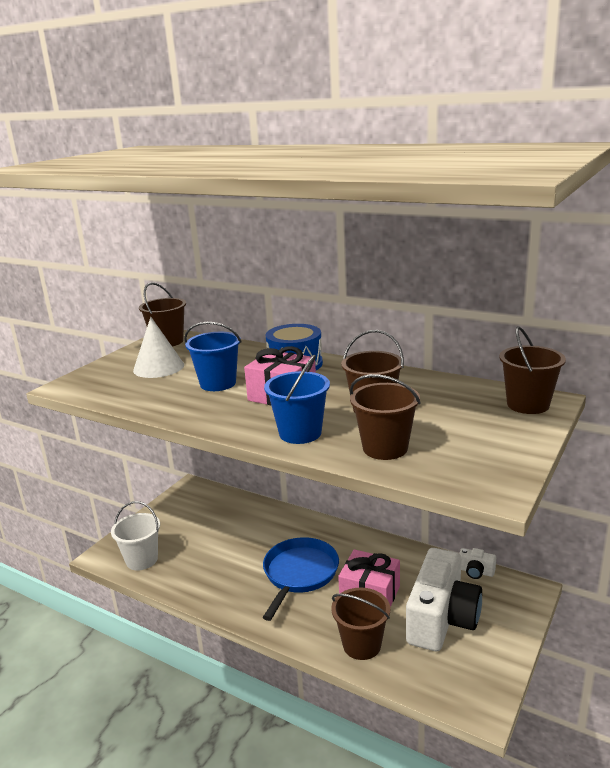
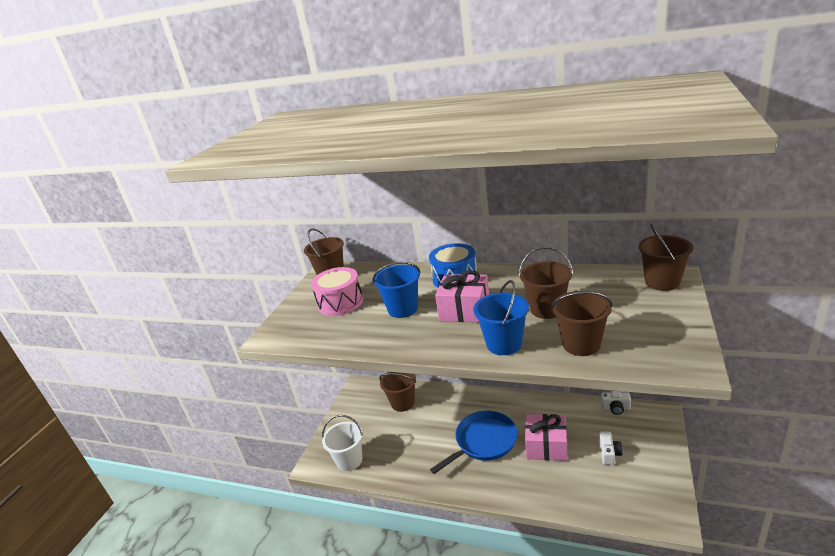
camera: 10 degrees left, 5 degrees up
(158, 367) = (340, 302): white cone -> pink drum
(299, 573) = (483, 441): blue pan -> blue pan turned 45 degrees clockwise
(361, 645) = (560, 490): brown bucket -> brown bucket (402, 403)
(441, 619) = (609, 453): white camera -> white camera, size x0.41

